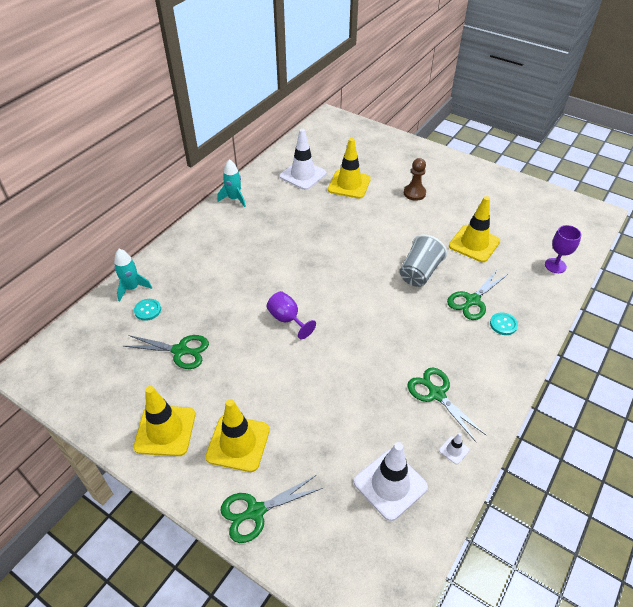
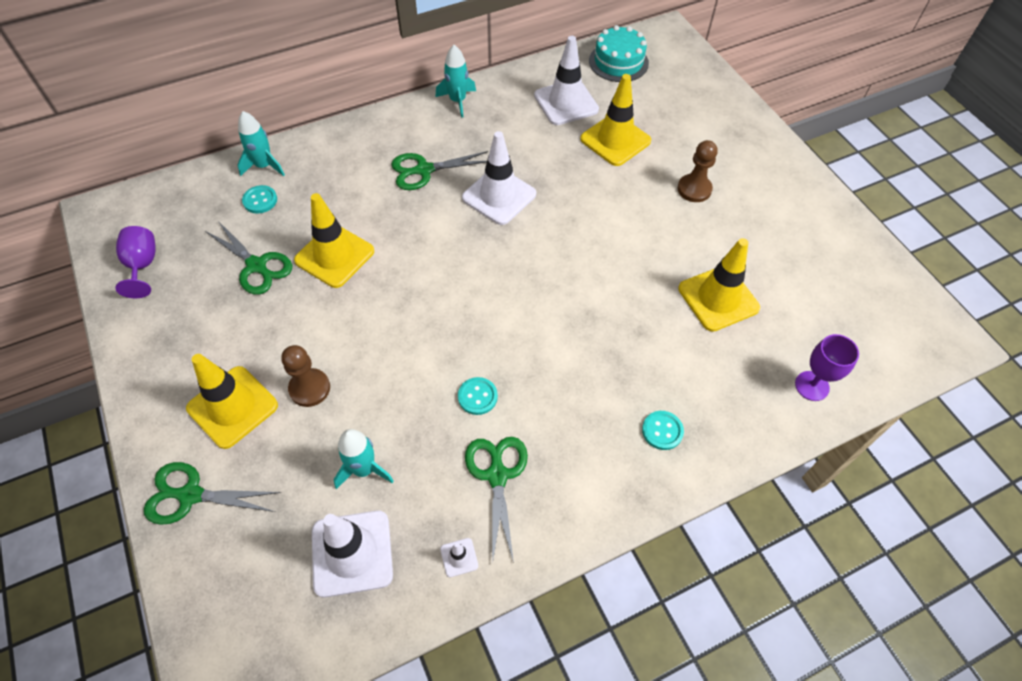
camera: 30 degrees right, 10 degrees up
(165, 430) = (174, 351): yellow traffic cone -> yellow traffic cone (334, 256)
(281, 405) = (309, 388): none -> brown pawn
(287, 319) = (398, 286): purple goblet -> purple goblet (142, 265)
(306, 242) = (499, 196): none -> white traffic cone
(315, 142) = (618, 62): none -> turquoise cake
(356, 433) = (364, 469): none -> turquoise rocket
(389, 357) = (477, 397): none -> turquoise button
(419, 273) = (608, 304): grey cup -> none
(472, 300) = (648, 376): green scissors -> green scissors (424, 170)

